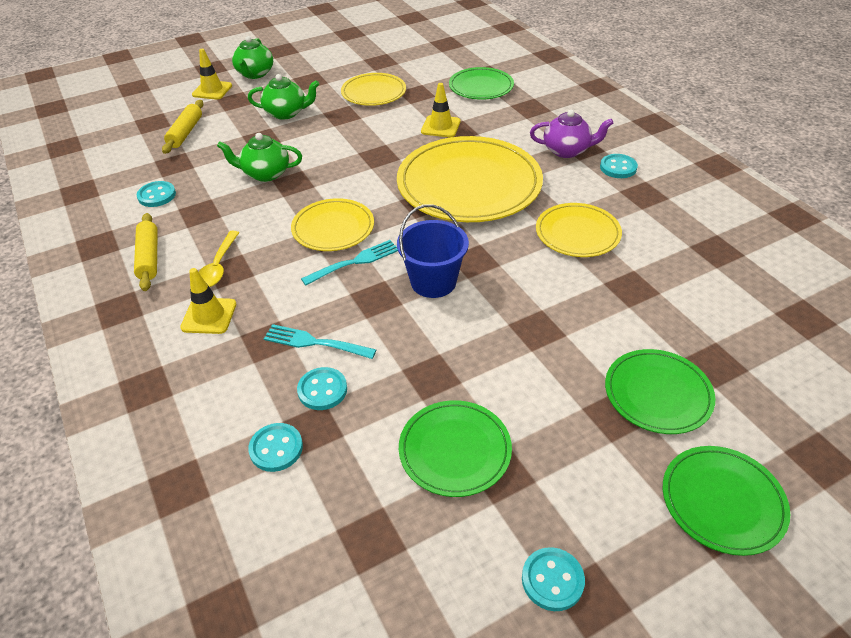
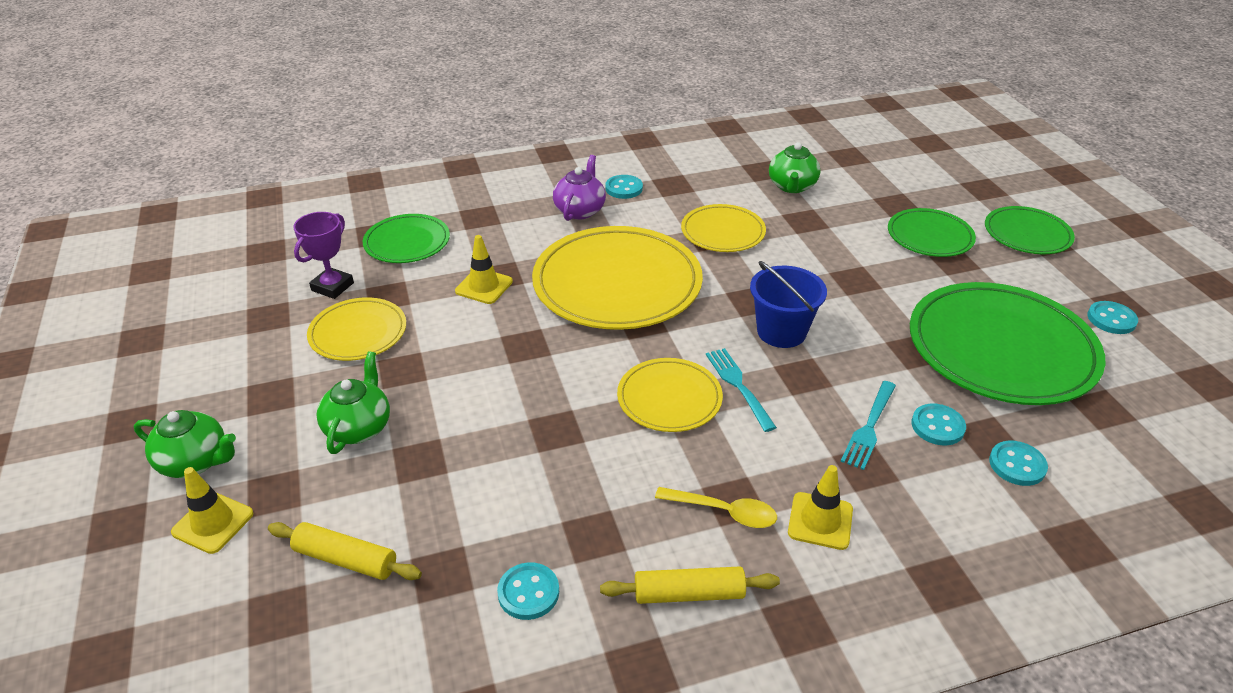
camera: 80 degrees left, 5 degrees down
(265, 174) = (521, 458): green teapot -> green teapot (792, 186)
(418, 73) = (332, 287): none -> purple trophy
(455, 450) = (1001, 348): green plate -> green plate, size x1.86

